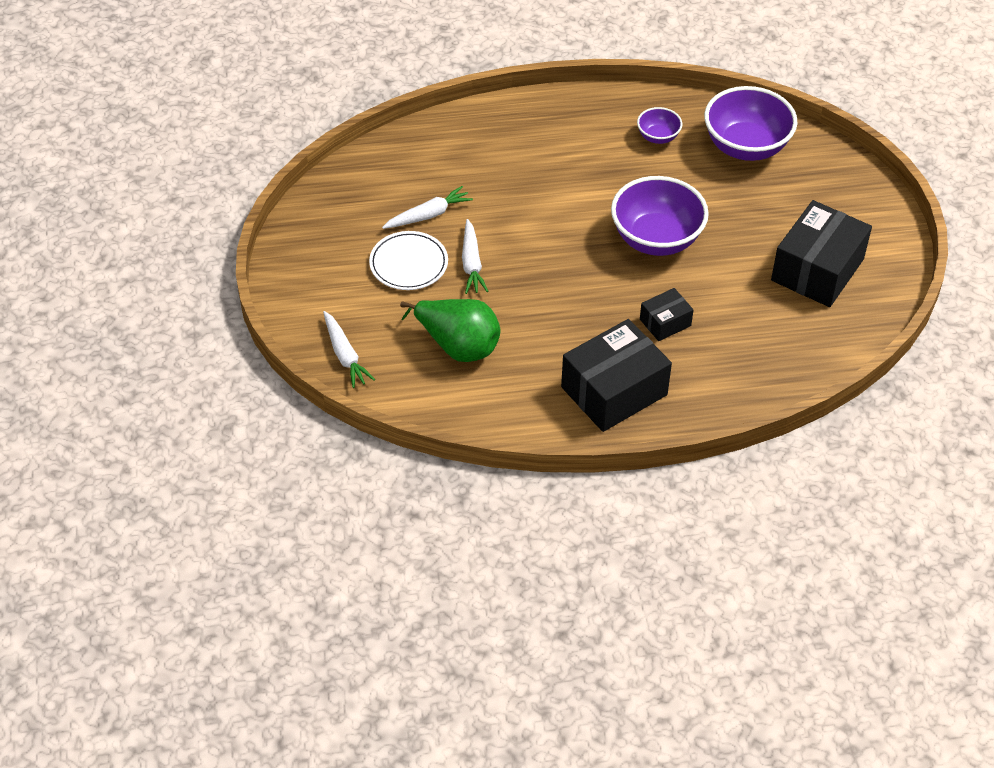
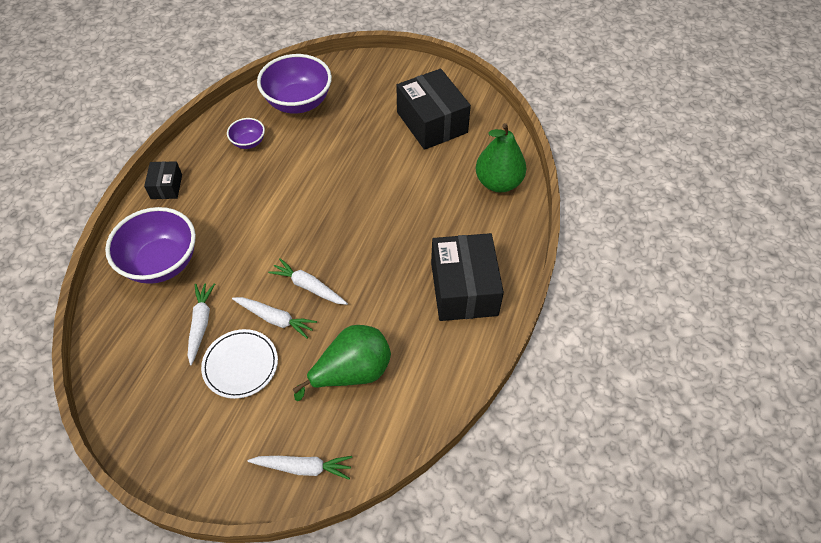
camera: 60 degrees left, 5 degrees up
(524, 270) = (308, 287): none -> white carrot
(656, 239) = (341, 191): purple bowl -> purple bowl (161, 263)
(665, 322) = (420, 225): black box -> black box (166, 186)
(779, 364) = (498, 182): none -> green pear

